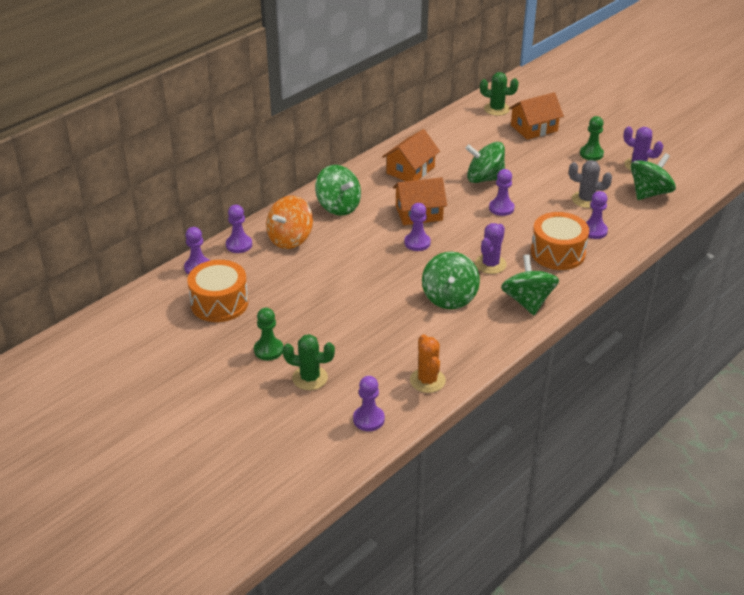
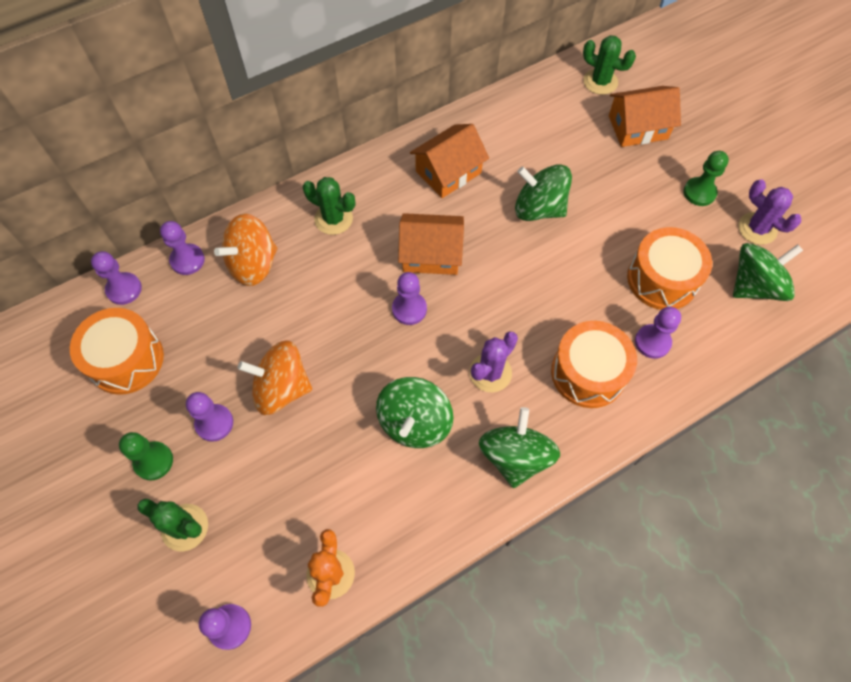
camera: 15 degrees right, 25 degrees up
(338, 206) = (333, 219): green spinning top -> green cactus
(344, 297) = (281, 388): none -> orange spinning top
(501, 208) = (542, 269): purple pawn -> purple pawn (214, 423)
(586, 200) = (662, 279): grey cactus -> orange drum

